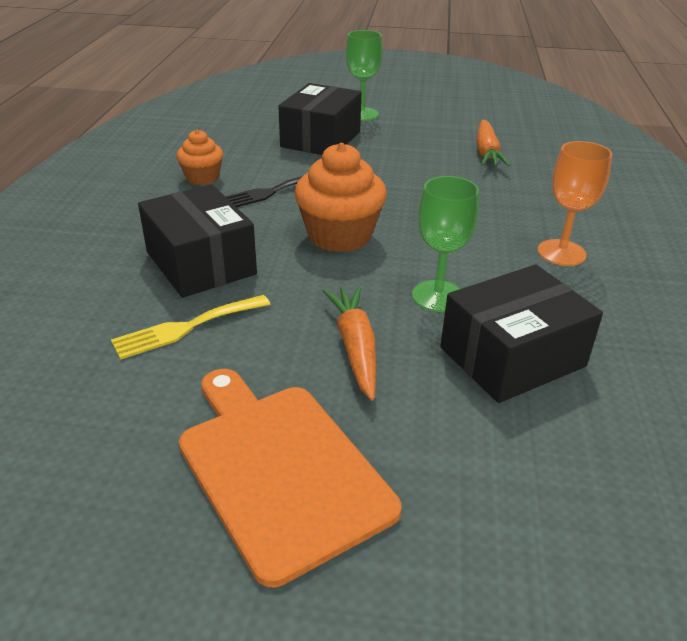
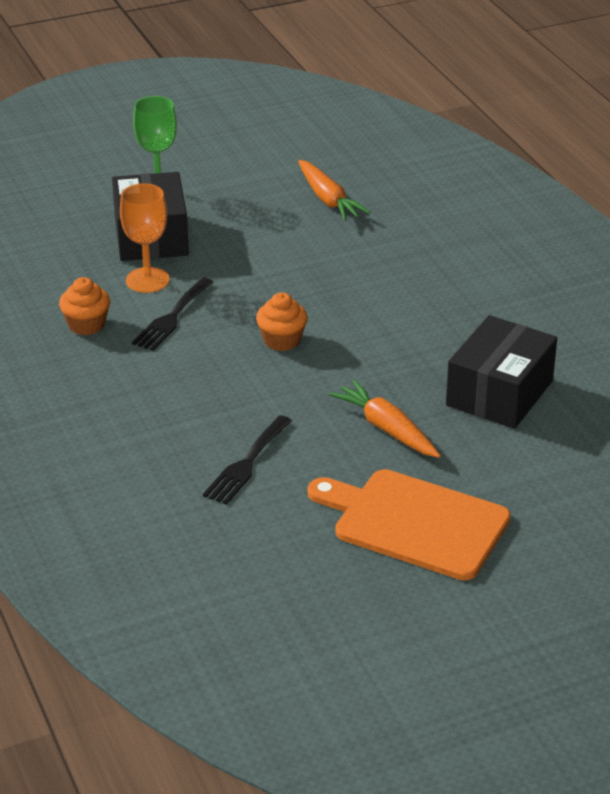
camera: 30 degrees left, 0 degrees up
(186, 328) = (246, 464): yellow fork -> black fork
(200, 263) = (192, 409): black box -> none
(339, 236) = (282, 340): orange cupcake -> orange cupcake, size x0.58
(438, 296) = (410, 366): green goblet -> none
(561, 253) = (473, 291): orange goblet -> orange goblet (147, 280)

